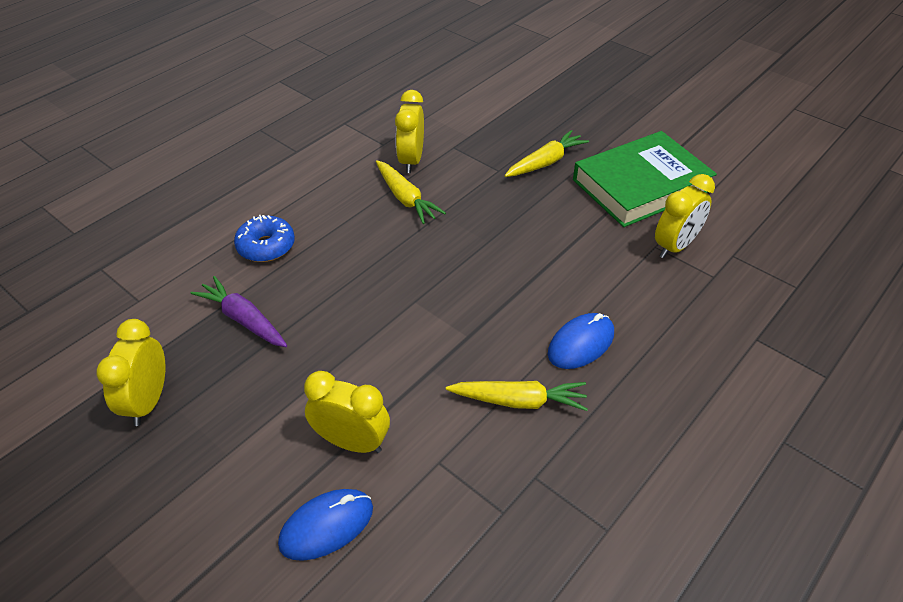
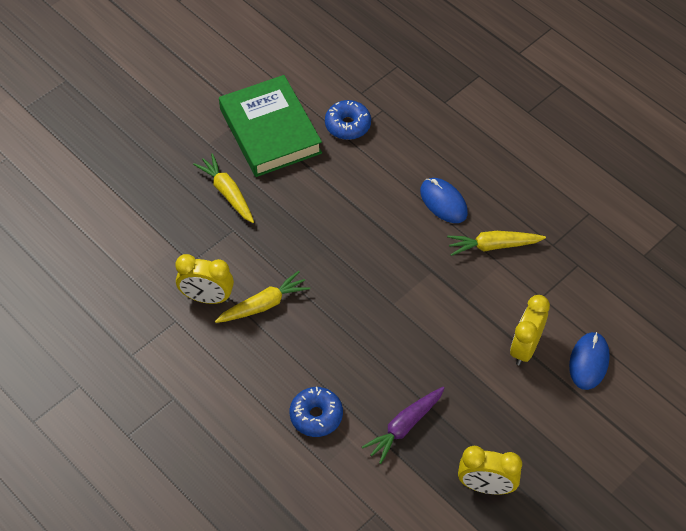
camera: 85 degrees left, 10 degrees up
(326, 526) = (589, 362): blue mouse -> blue mouse turned 45 degrees clockwise
(519, 401) = (493, 246): yellow carrot -> yellow carrot turned 105 degrees counterclockwise
(675, 246) = (348, 125): yellow clock -> blue donut

